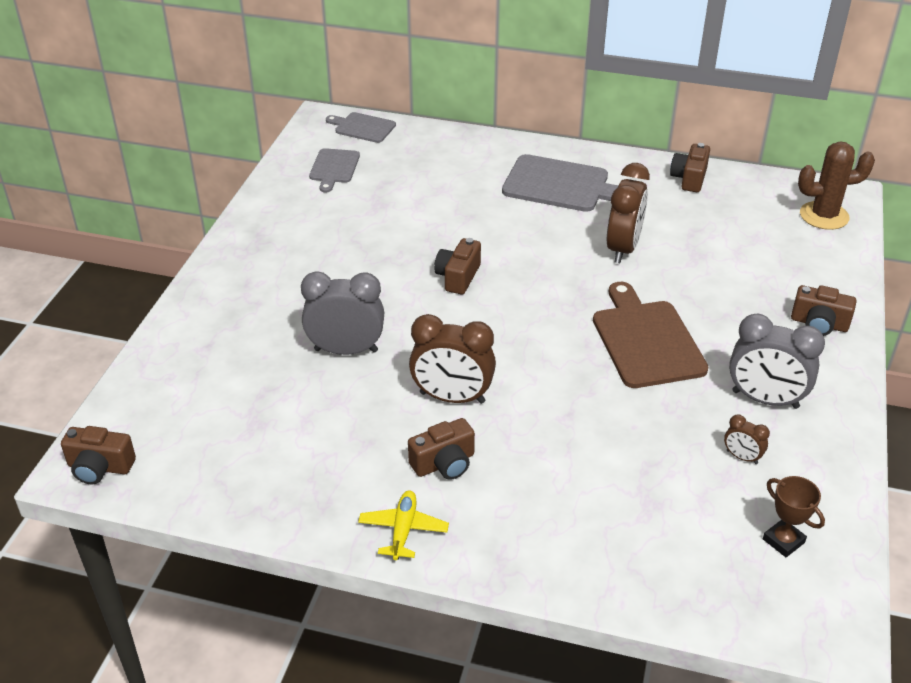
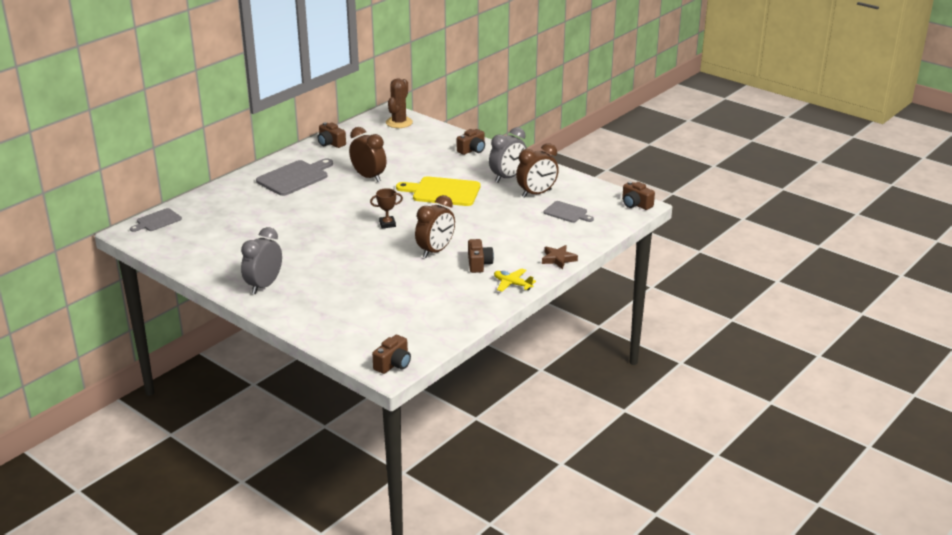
camera: 65 degrees left, 10 degrees down
(334, 168) = (191, 240): grey cutting board -> grey cutting board (567, 213)
(346, 350) = (370, 272): grey clock -> grey clock (264, 285)
(458, 277) = (342, 226): brown camera -> brown camera (635, 204)
(528, 567) = (558, 259): none -> brown star
(646, 340) = (443, 192): brown cutting board -> yellow cutting board
(742, 457) = (536, 193): brown clock -> brown clock, size x2.09
(783, 541) = (588, 200): brown trophy -> brown trophy (387, 224)

